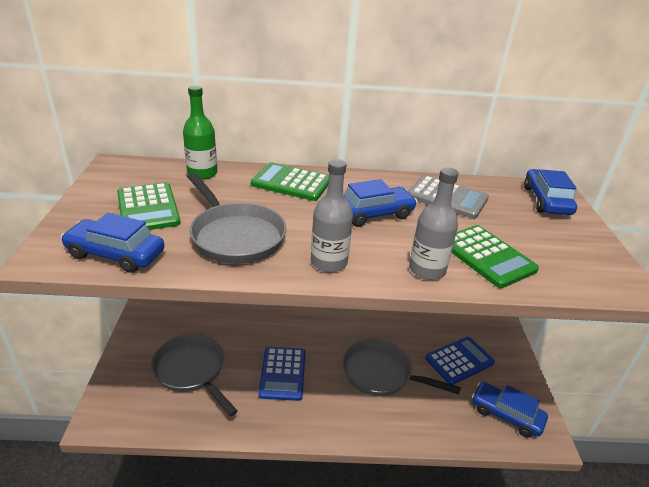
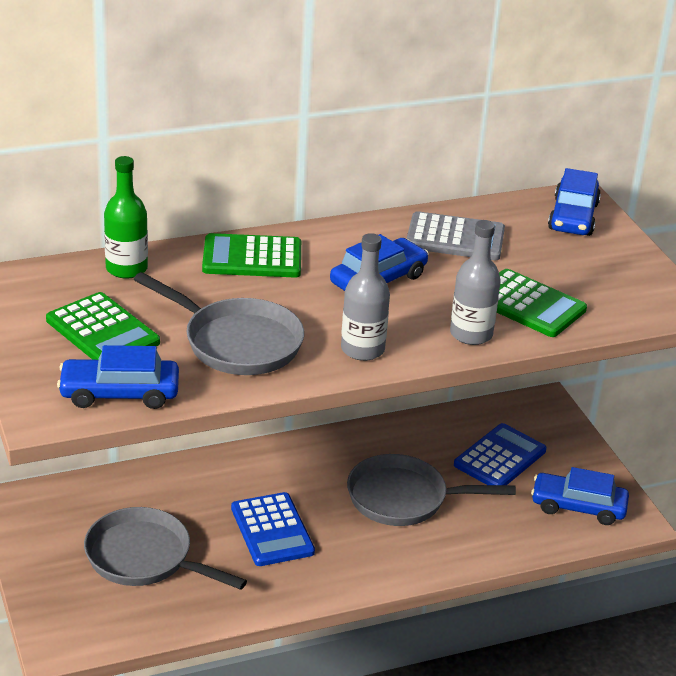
camera: 20 degrees left, 0 degrees up
(546, 200) = (573, 217): blue car -> blue car turned 150 degrees counterclockwise

